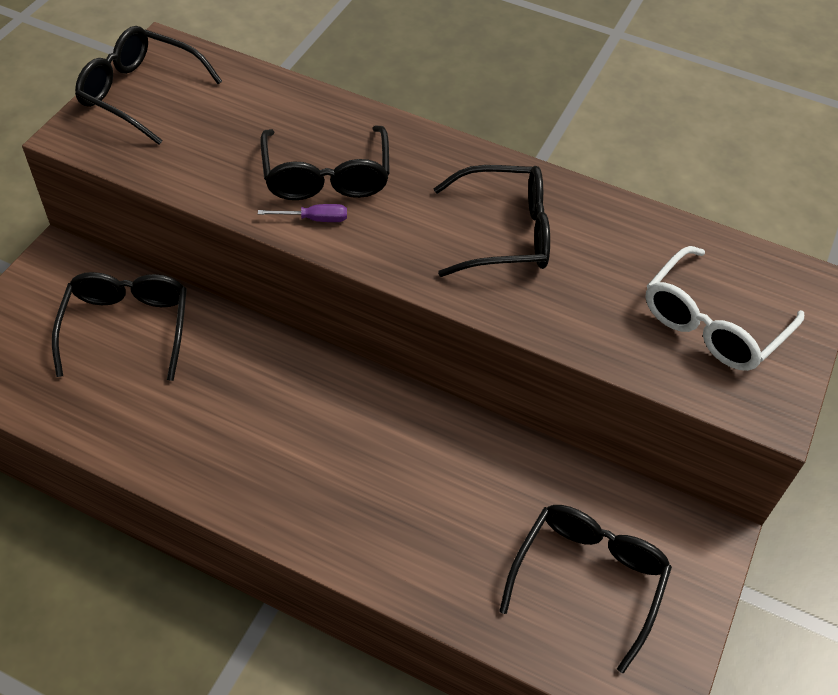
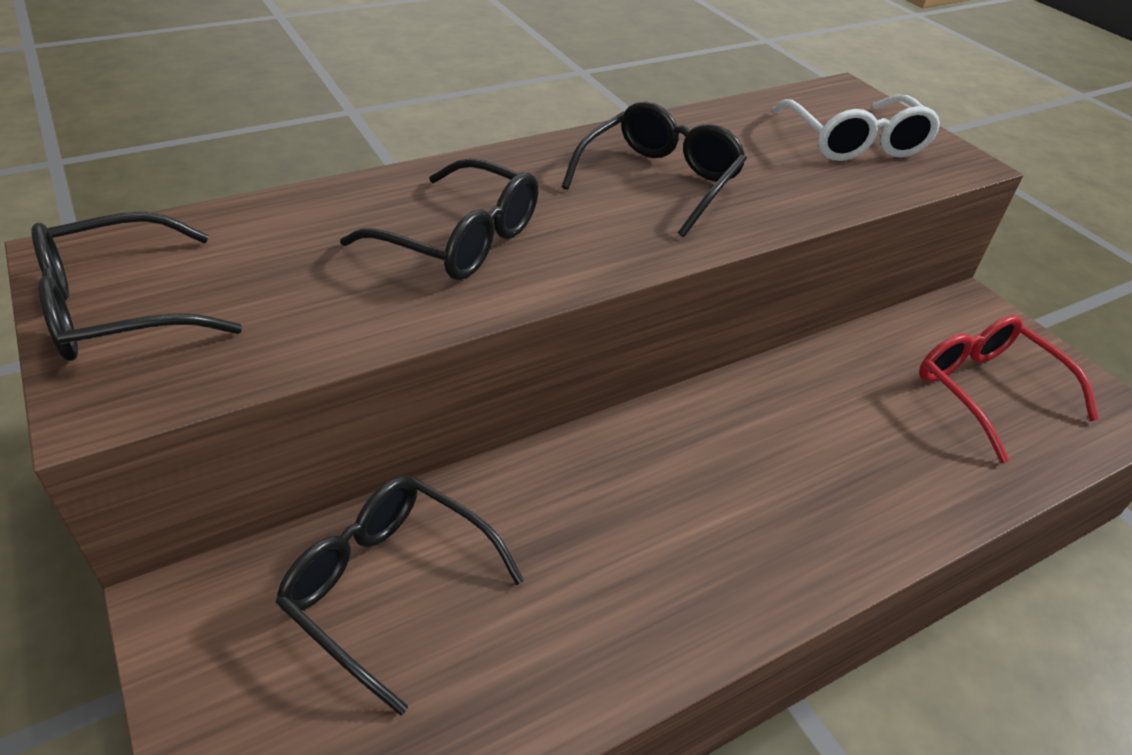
camera: 55 degrees left, 10 degrees down
(314, 219) = (515, 275): purple screwdriver -> none
(588, 578) = (986, 390): black glasses -> red glasses

